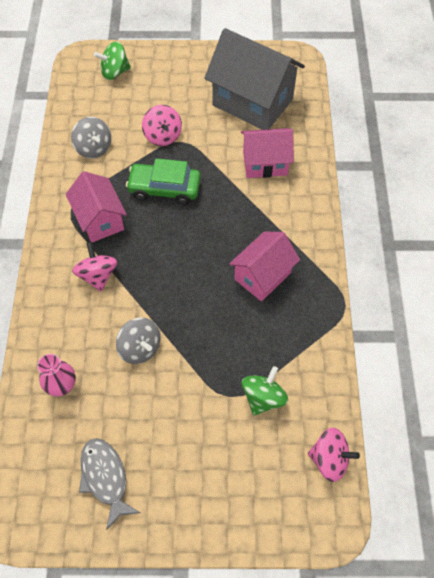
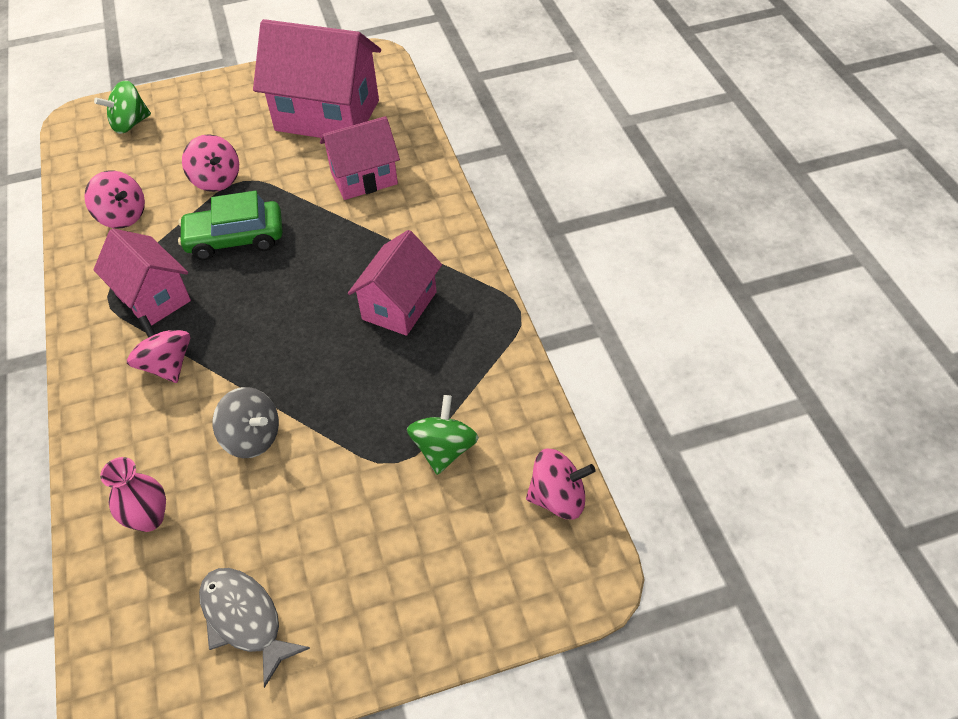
camera: 15 degrees left, 10 degrees down
(94, 148) = (122, 216): grey spinning top -> pink spinning top
(252, 102) = (327, 115): grey house -> pink house

